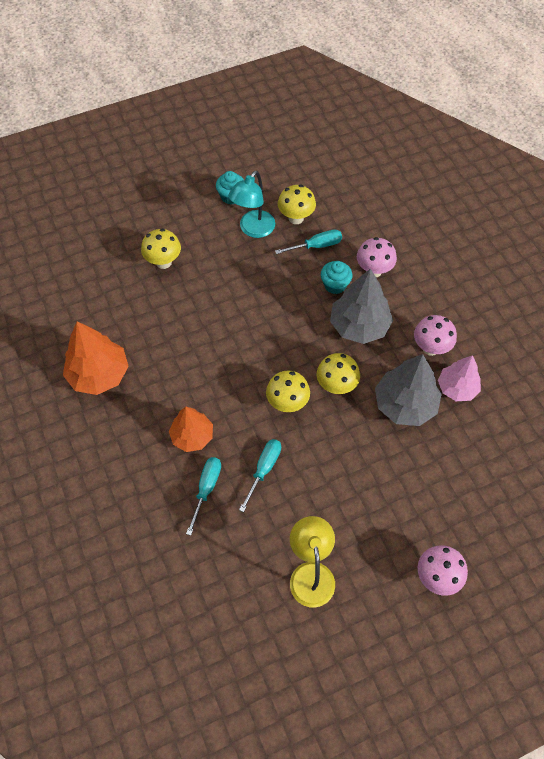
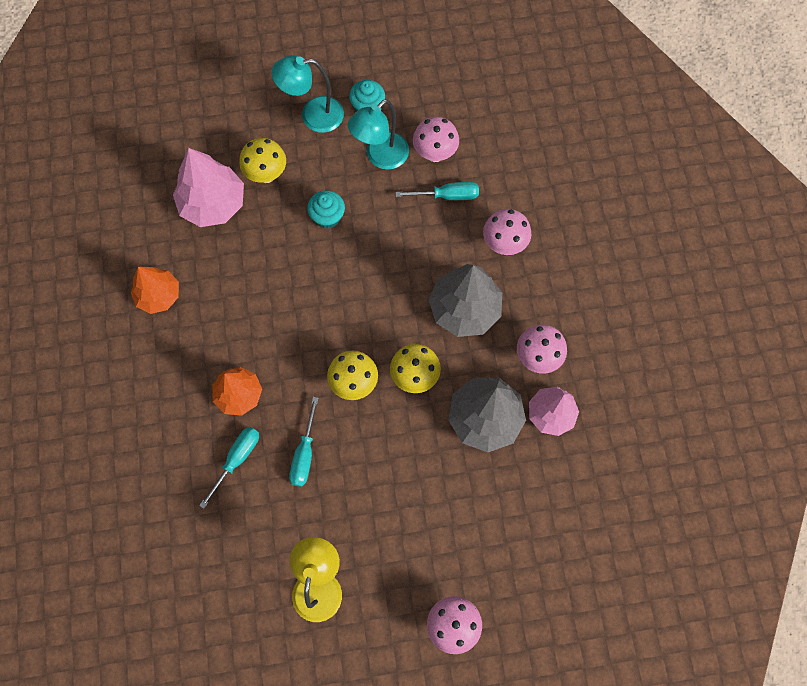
camera: 15 degrees right, 10 degrees up
(99, 374) = (158, 295): orange tree -> orange tree, size x0.66
(125, 293) = (213, 204): none -> pink tree
(188, 211) = (313, 115): none -> turquoise lamp
(264, 469) = (304, 454): turquoise screwdriver -> turquoise screwdriver turned 150 degrees clockwise
(296, 218) = (435, 153): yellow mushroom -> pink mushroom
(335, 285) = (453, 251): turquoise cupcake -> turquoise cupcake (327, 217)

